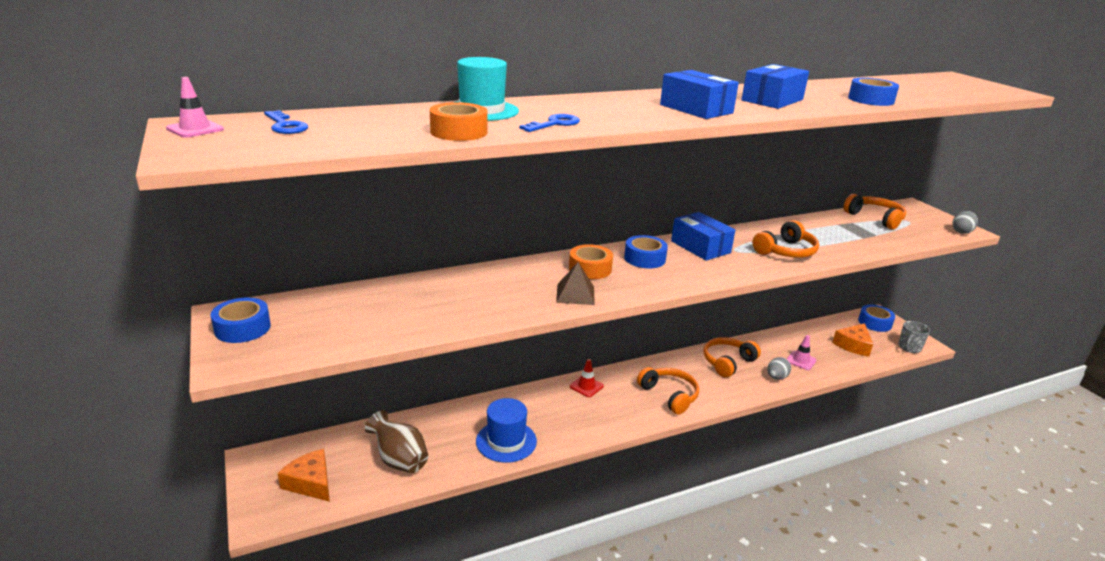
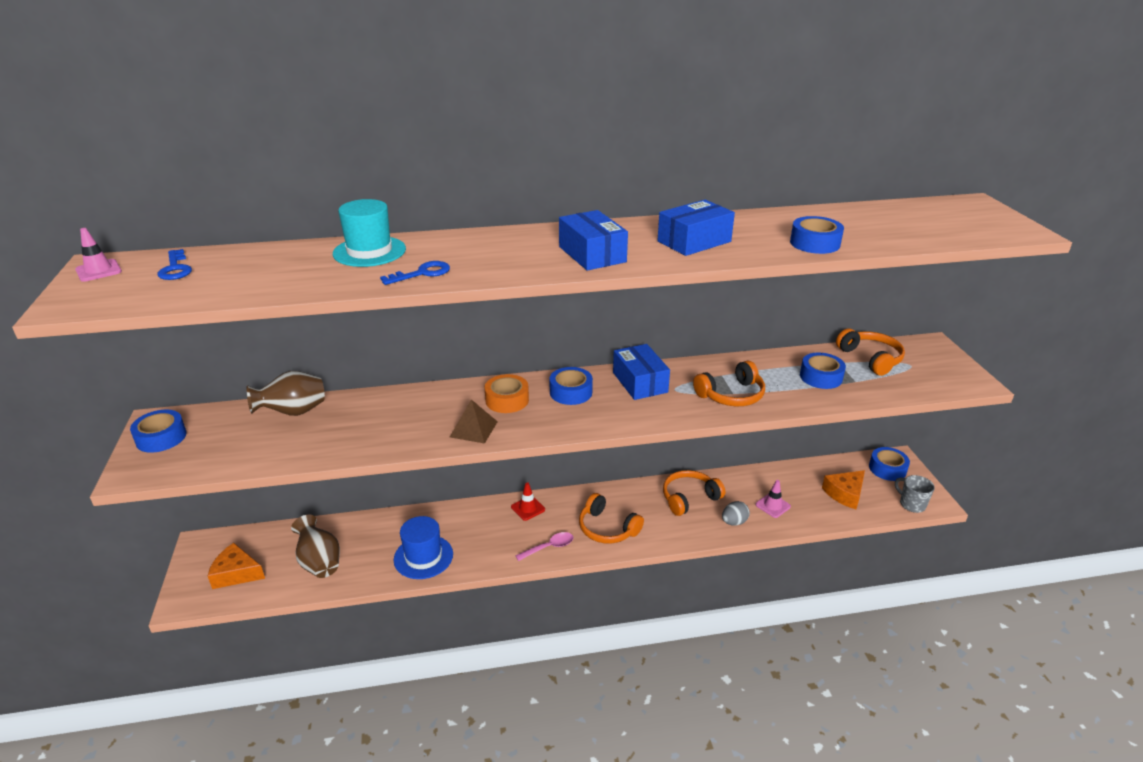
camera: 15 degrees right, 5 degrees up
(310, 482) = (236, 573): orange cheese -> orange cheese turned 45 degrees counterclockwise
(379, 294) = (293, 412): none -> brown vase
(458, 132) = (320, 282): orange tape -> none
(624, 417) = (549, 547): none -> pink spoon
(669, 395) = (607, 528): orange headphones -> orange headphones turned 150 degrees clockwise
(847, 233) = (821, 377): none -> blue tape
(909, 348) = (911, 504): grey mug -> grey mug turned 90 degrees clockwise
(961, 232) = (967, 384): grey egg -> none

